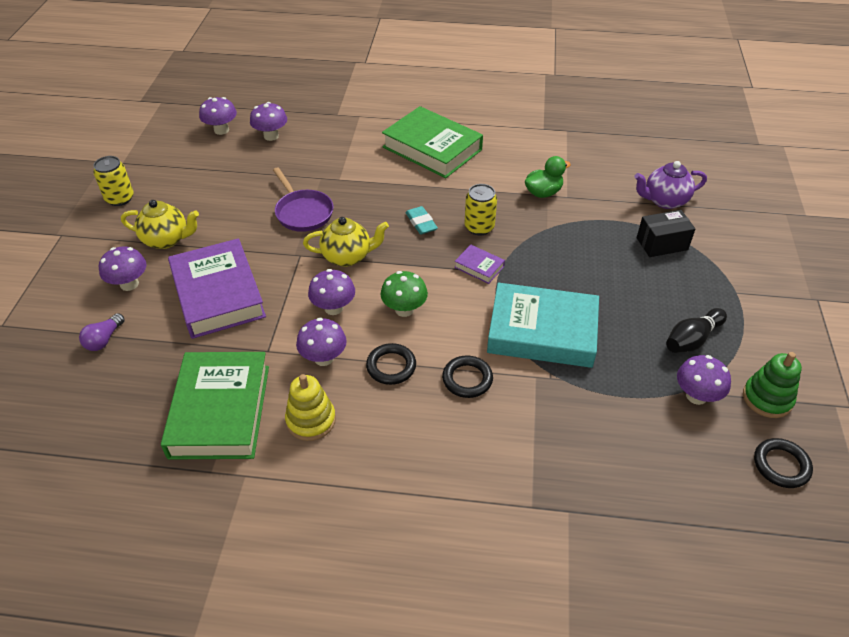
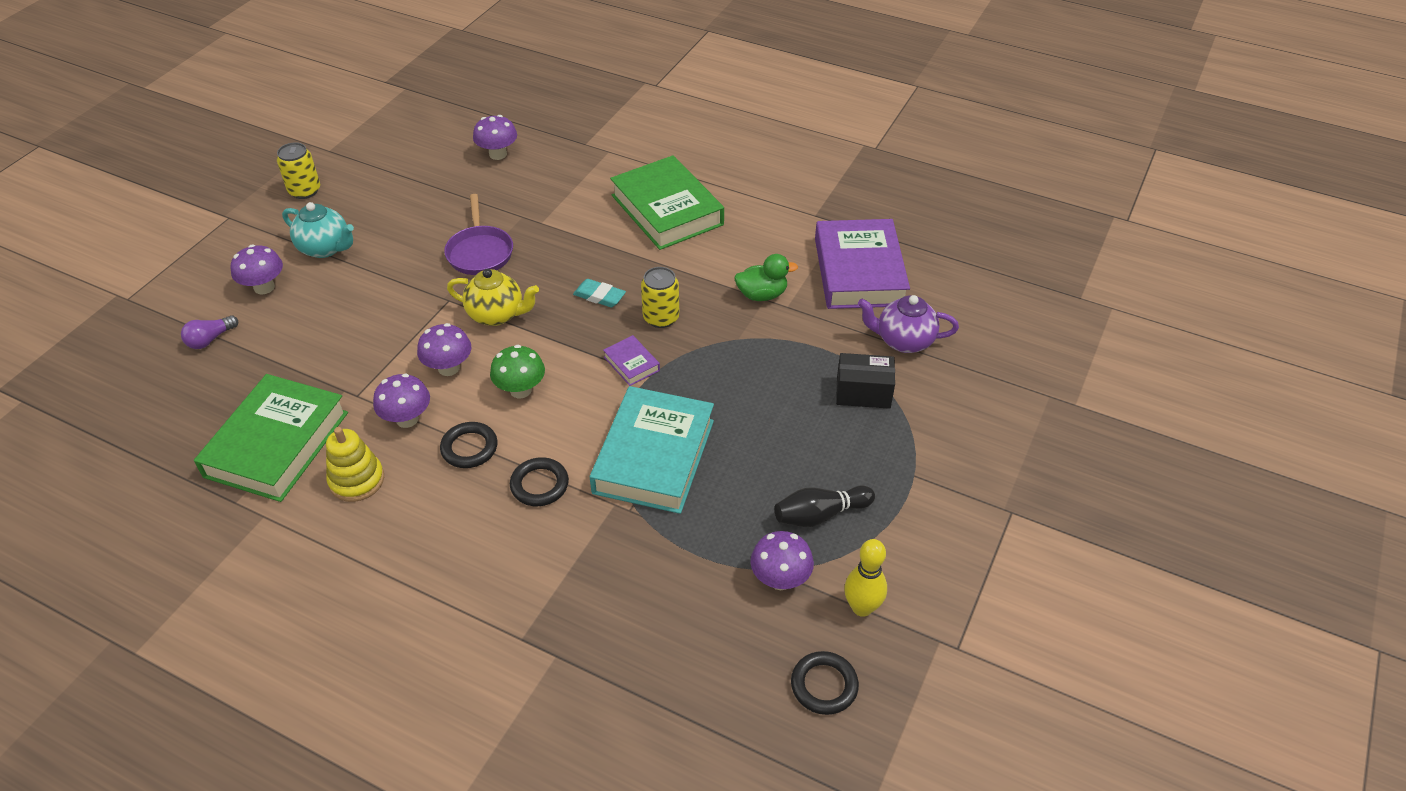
camera: 20 degrees right, 0 degrees up
(166, 240) = (325, 248): yellow teapot -> turquoise teapot
(218, 294) = (343, 321): purple book -> purple book (859, 271)
(221, 130) = (449, 135): purple mushroom -> none
(421, 223) = (599, 296): turquoise eraser -> turquoise eraser turned 60 degrees counterclockwise
(542, 331) = (654, 456): turquoise book -> turquoise book turned 75 degrees clockwise
(767, 398) = (862, 607): green stacking toy -> yellow bowling pin

